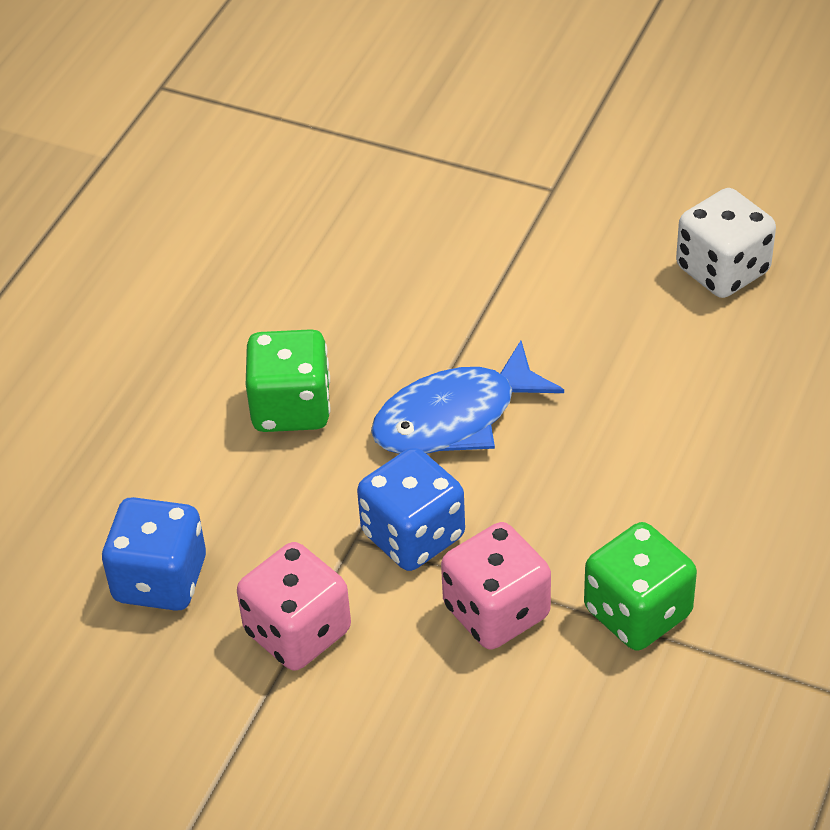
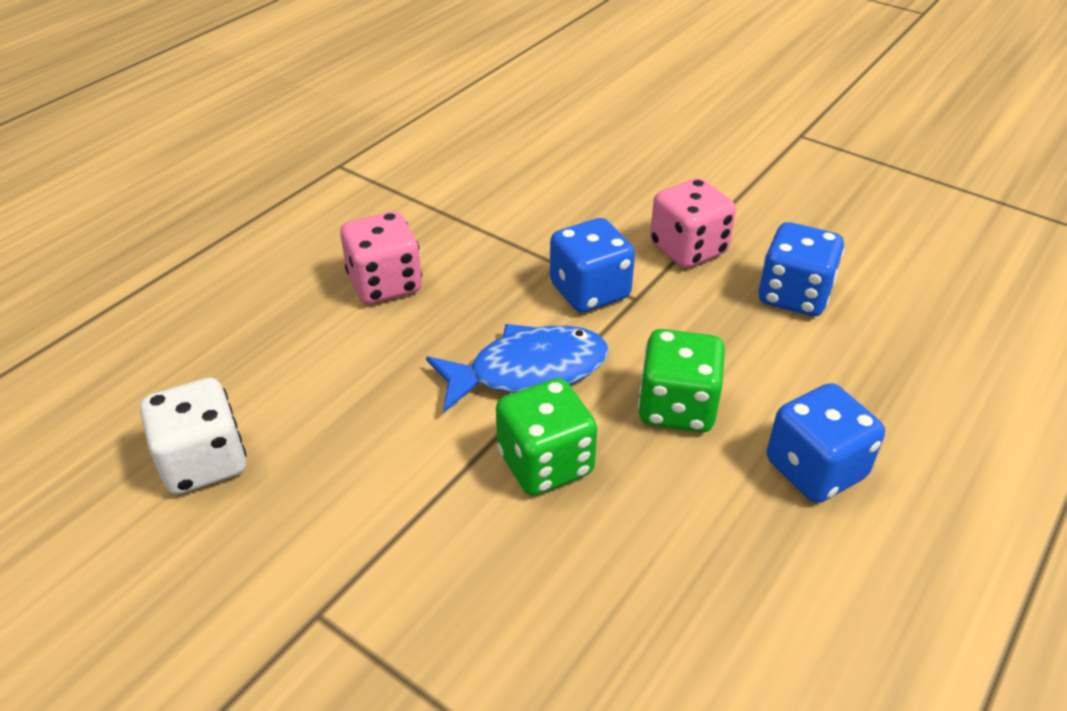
camera: 170 degrees left, 5 degrees down
(155, 372) = (815, 469): none -> blue dice
(496, 611) = (543, 238): pink dice -> pink dice (385, 284)
(637, 612) = (446, 223): green dice -> green dice (545, 463)

